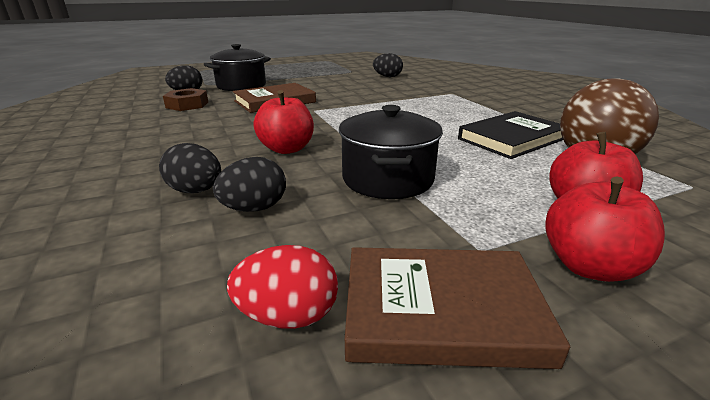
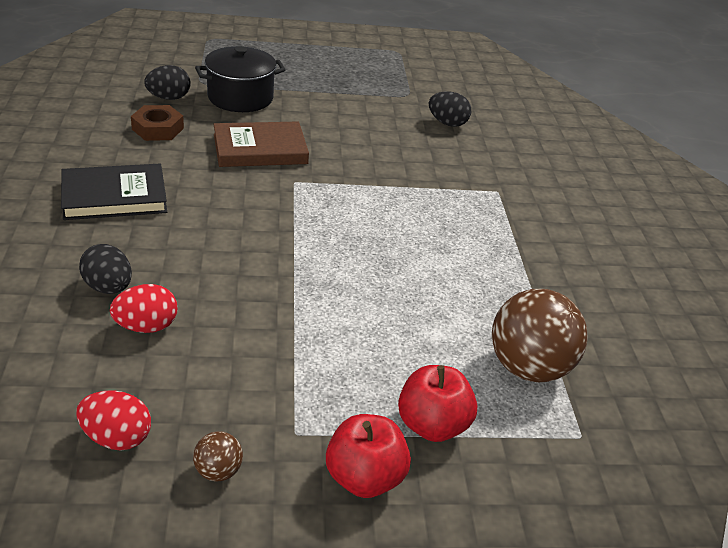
camera: 15 degrees right, 10 degrees up
(254, 208) = (146, 326): black egg -> red egg
(287, 149) = (220, 249): red apple -> none
(387, 179) = (287, 326): black pot -> none
(441, 311) = (218, 471): brown book -> brown ball
(511, 139) = (475, 306): black book -> black book (114, 196)

